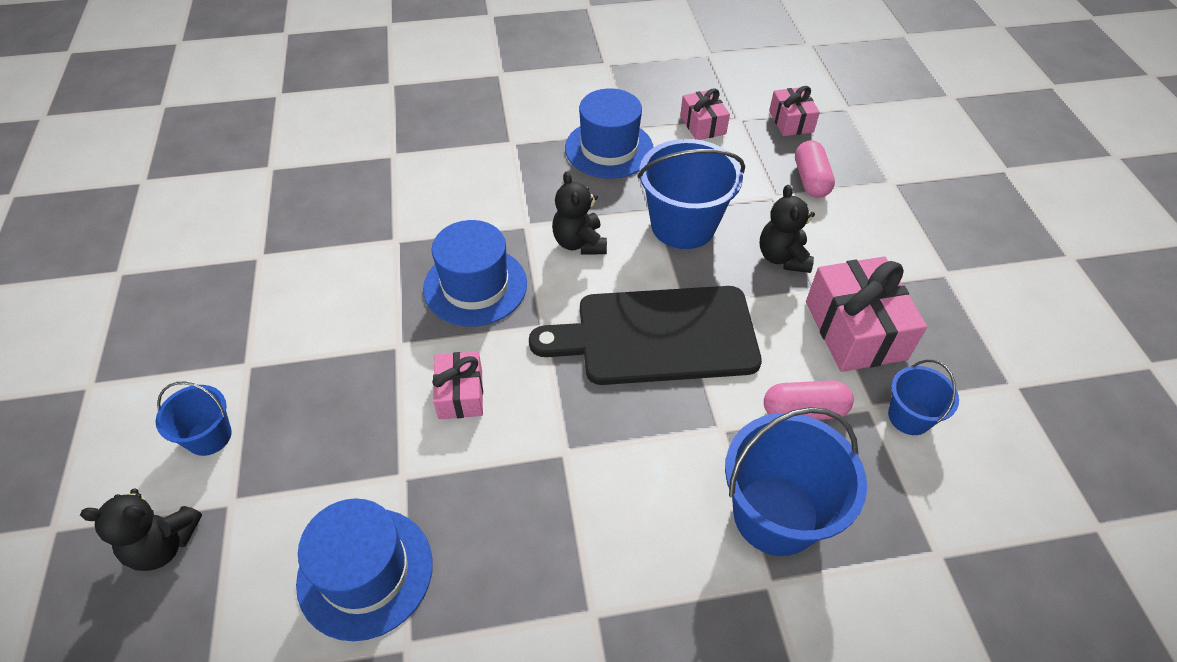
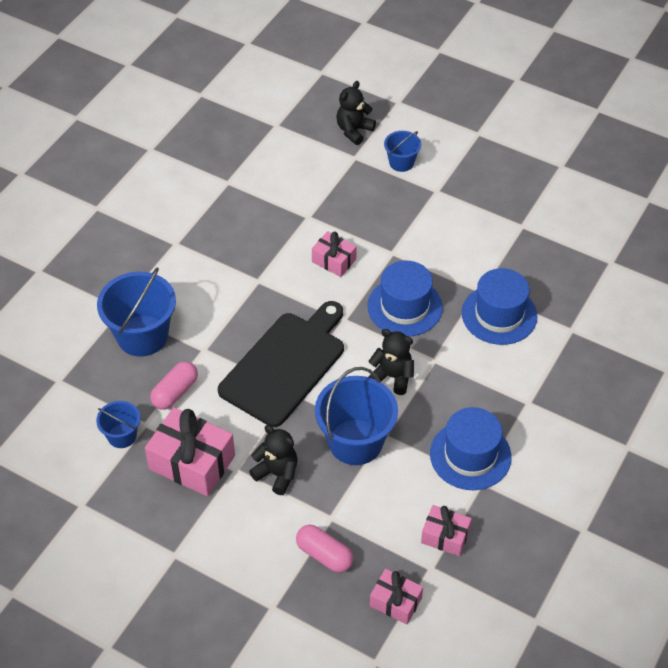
camera: 130 degrees right, 0 degrees up
(365, 572) = (273, 184): blue hat -> blue hat (499, 314)

